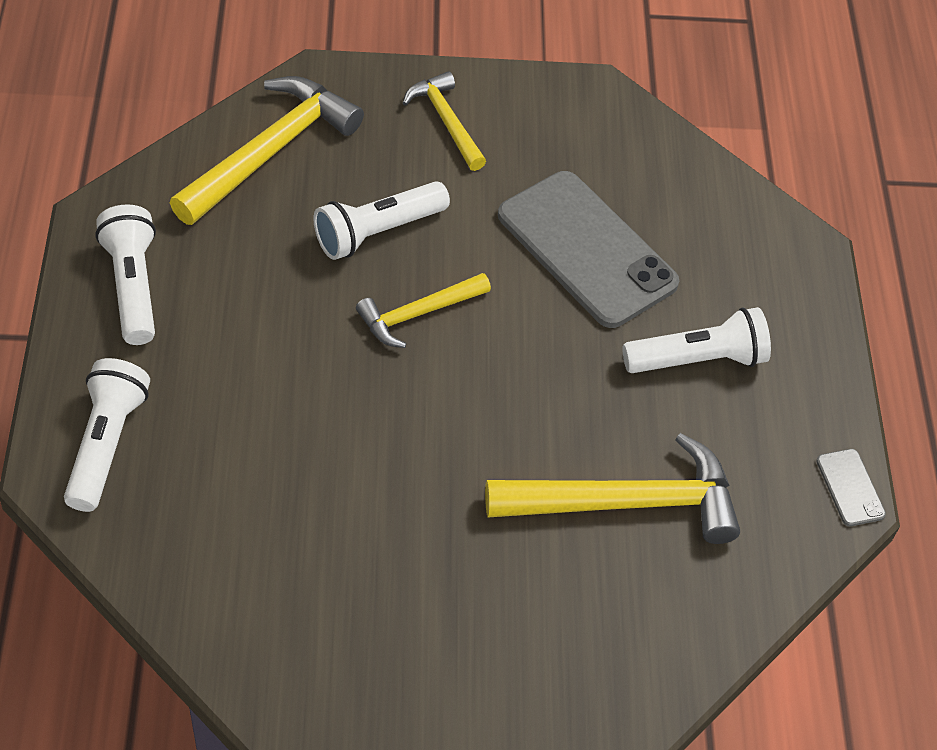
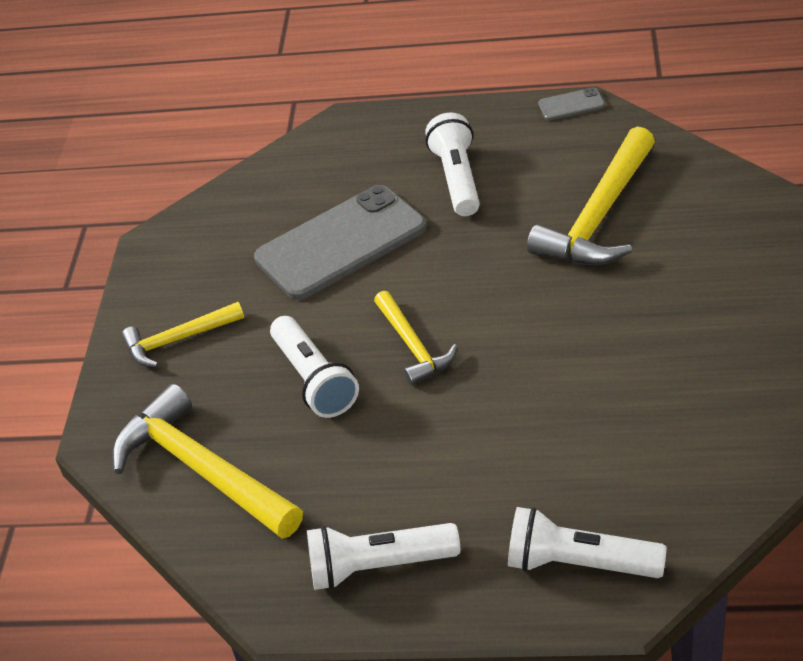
camera: 75 degrees left, 10 degrees down
(624, 502) = (600, 215): yellow hammer -> yellow hammer turned 150 degrees counterclockwise

